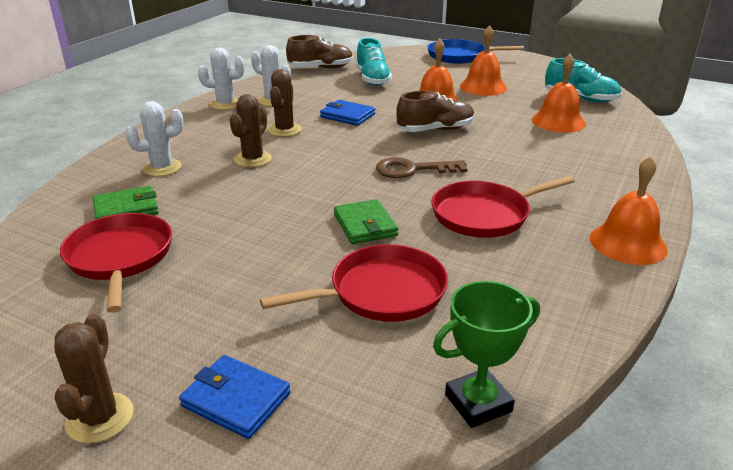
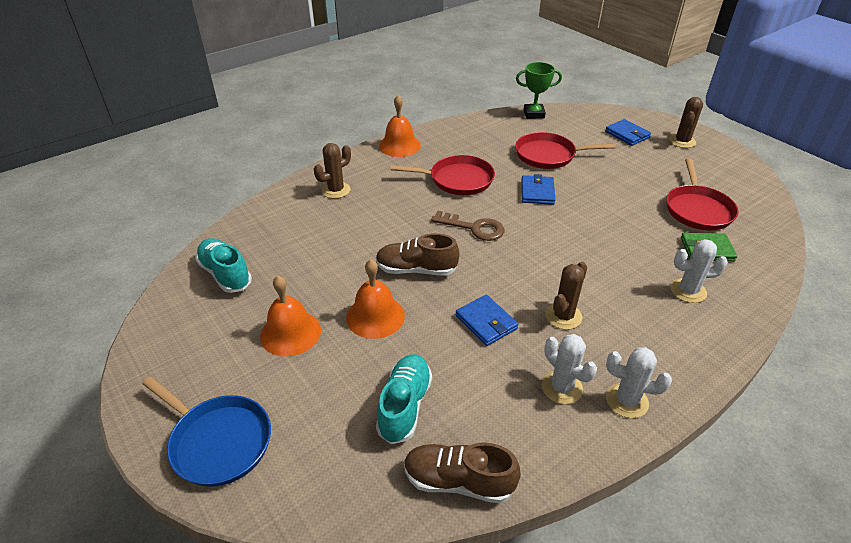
camera: 155 degrees left, 10 degrees up
(253, 159) = (603, 278): brown cactus -> brown cactus (336, 190)
(365, 225) = (537, 192): green wallet -> blue wallet
(558, 121) = (297, 247): orange bell -> none

